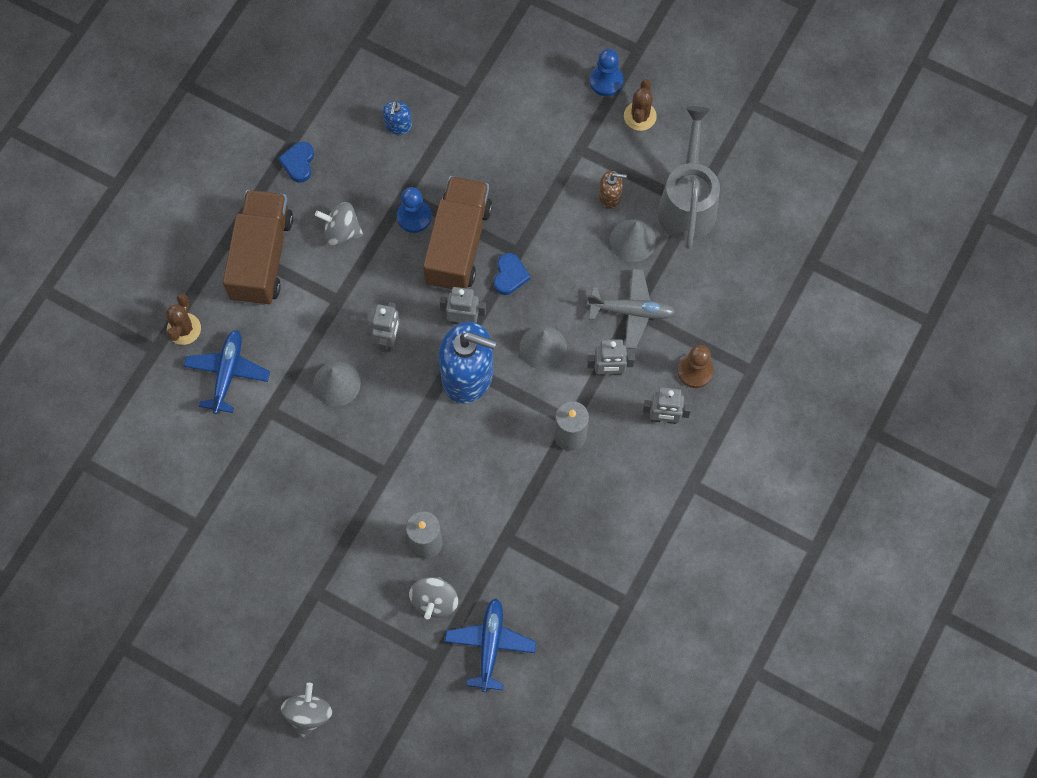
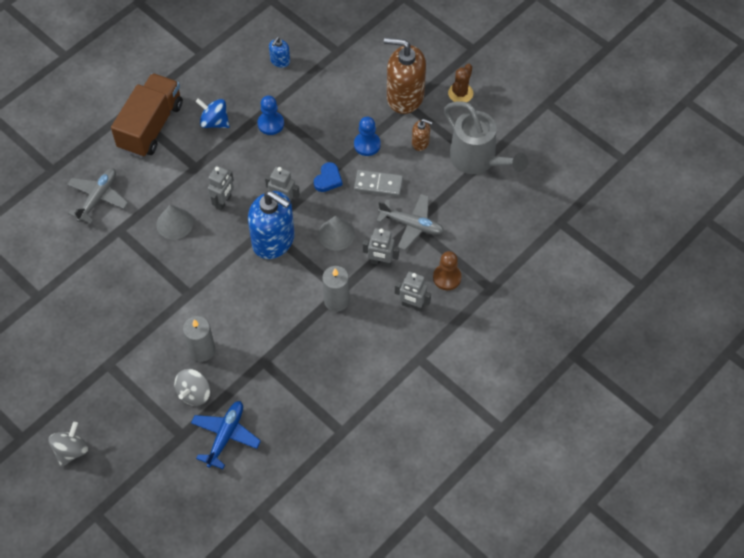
camera: 15 degrees right, 10 degrees down
(184, 329) = (77, 161): brown cactus -> none
(228, 373) = (98, 198): blue plane -> grey plane
(298, 163) = (199, 70): blue heart -> none
(341, 231) = (214, 122): grey spinning top -> blue spinning top
(458, 245) = (297, 150): brown truck -> none
(571, 137) = (405, 96): none -> brown soap dispenser
(574, 267) = (378, 184): none -> grey domino
(606, 81) = (443, 64): blue pawn -> blue pawn (367, 144)
(633, 240) = (428, 176): grey cone -> none
(687, 203) = (478, 160): grey watering can -> grey watering can turned 120 degrees clockwise

